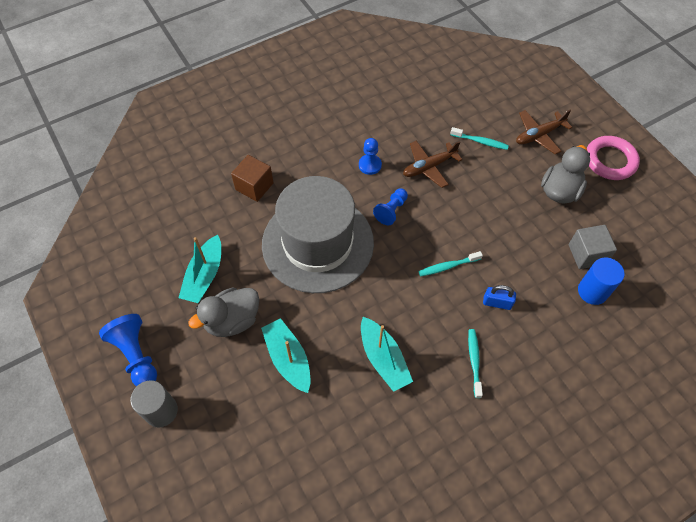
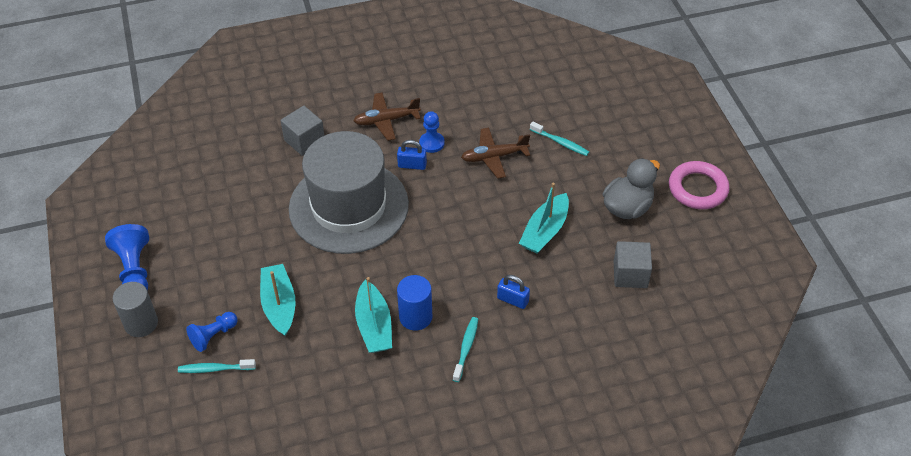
camera: 15 degrees right, 10 degrees down
(204, 276) = (224, 213): turquoise boat -> turquoise boat (545, 231)
(232, 320) = (237, 259): grey duck -> none
(254, 186) = (304, 140): brown cube -> grey cube
(360, 190) = (412, 165): none -> blue padlock
(391, 211) = (437, 191): blue pawn -> blue pawn (213, 336)
(448, 266) = (475, 255): turquoise toothbrush -> turquoise toothbrush (215, 369)
(539, 135) = (628, 148): brown plane -> brown plane (386, 120)
(592, 291) = (620, 311): blue cylinder -> blue cylinder (415, 317)

